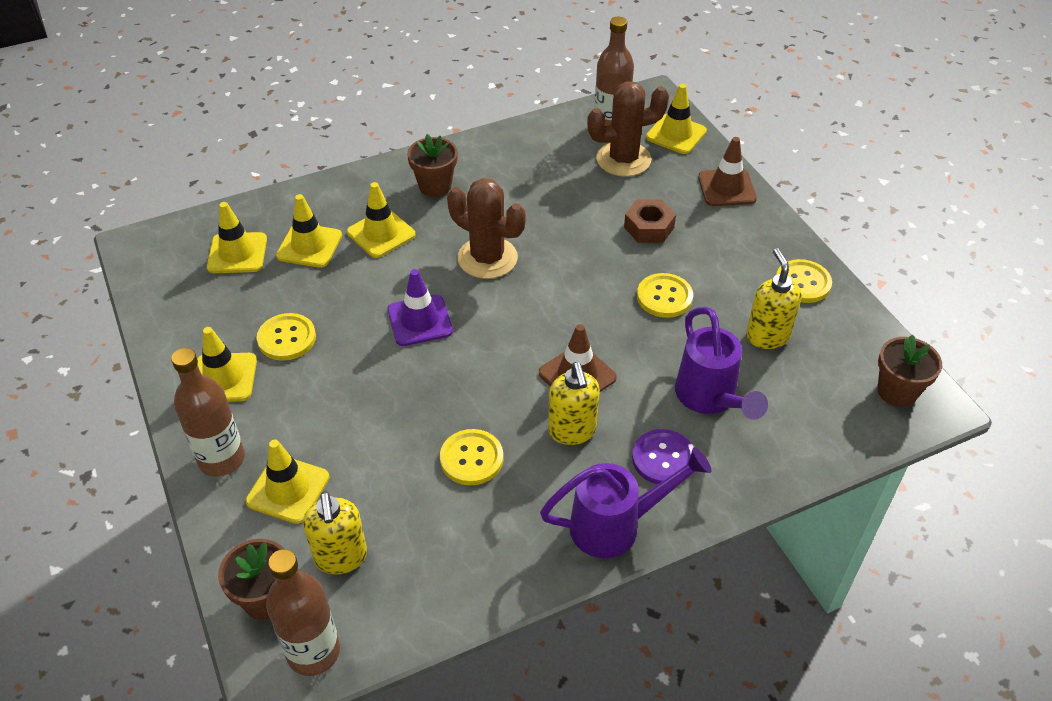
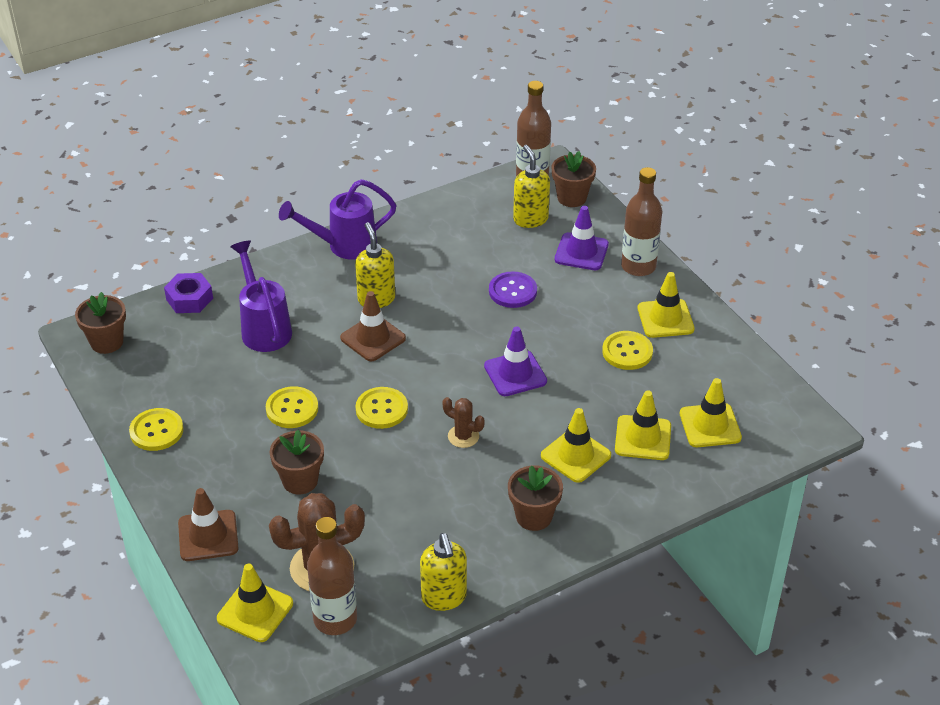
camera: 175 degrees right, 5 degrees down
(288, 489) = (581, 252): yellow traffic cone -> purple traffic cone
(471, 458) = (452, 277): yellow button -> yellow button (381, 409)
(487, 258) = (463, 436): brown cactus -> brown cactus, size x0.53
(649, 227) = (300, 481): brown nut -> brown flower pot
(663, 459) = (306, 286): purple button -> purple button (512, 291)
(767, 336) = (204, 379): yellow soap dispenser -> yellow soap dispenser (444, 597)
(813, 448) = (189, 299): none -> purple nut

